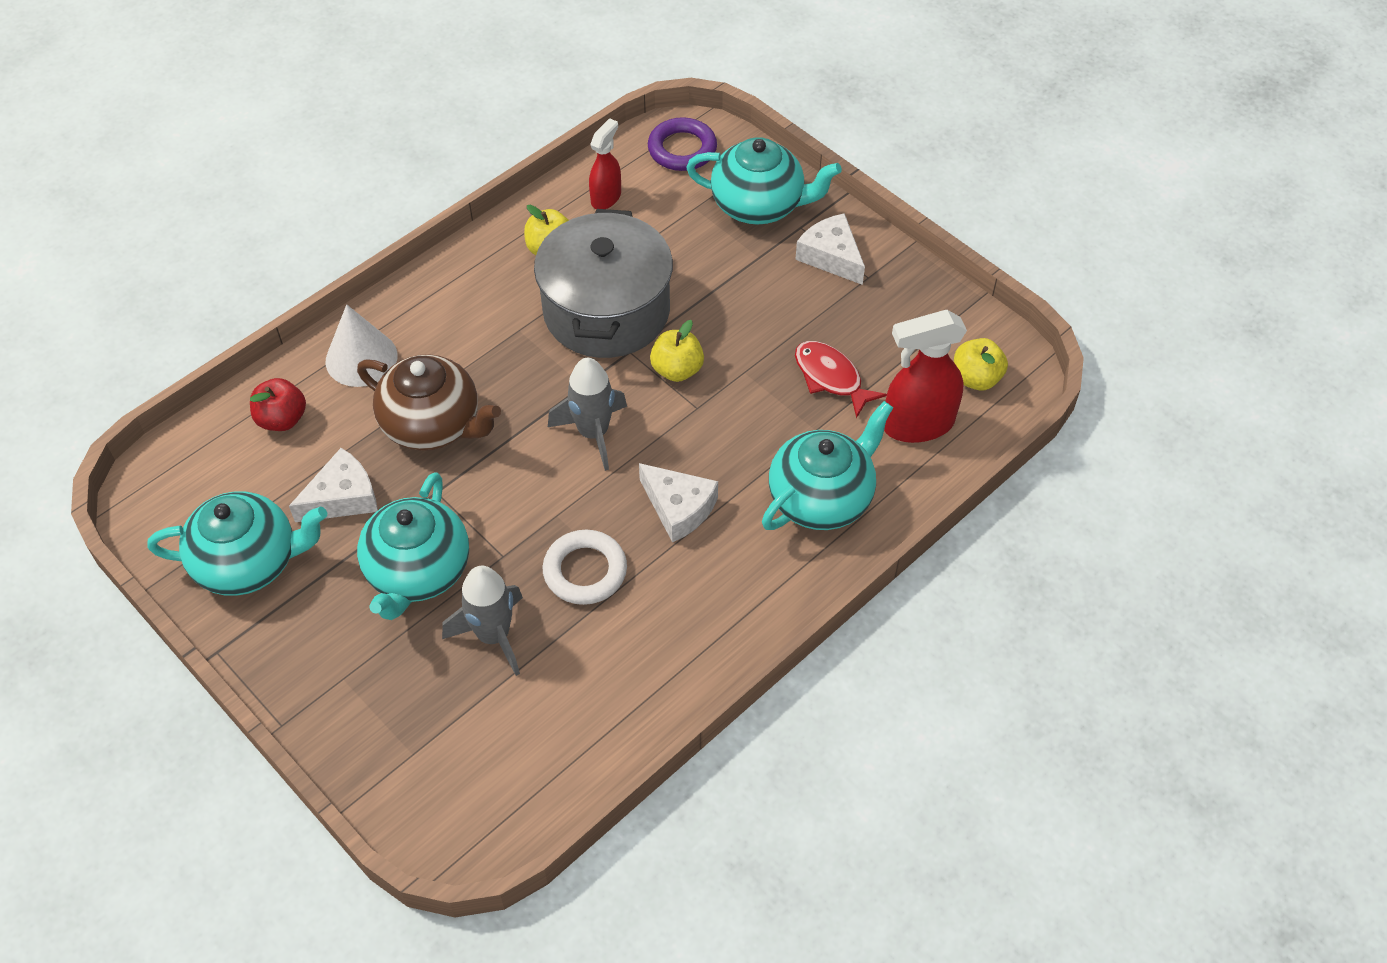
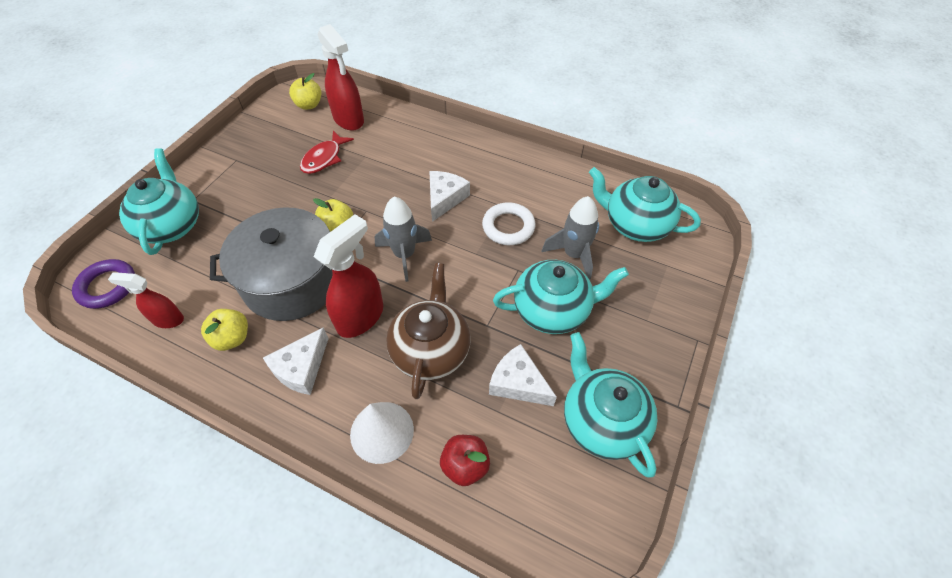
camera: 110 degrees left, 0 degrees up
(517, 368) = (361, 317): none -> red spray bottle
(822, 498) = (413, 144): turquoise teapot -> turquoise teapot (635, 225)
(831, 256) = (220, 179): white cheese -> white cheese (301, 368)

